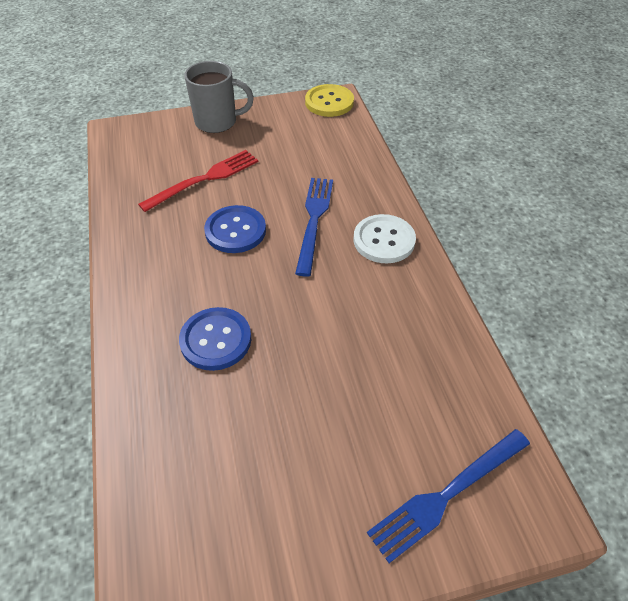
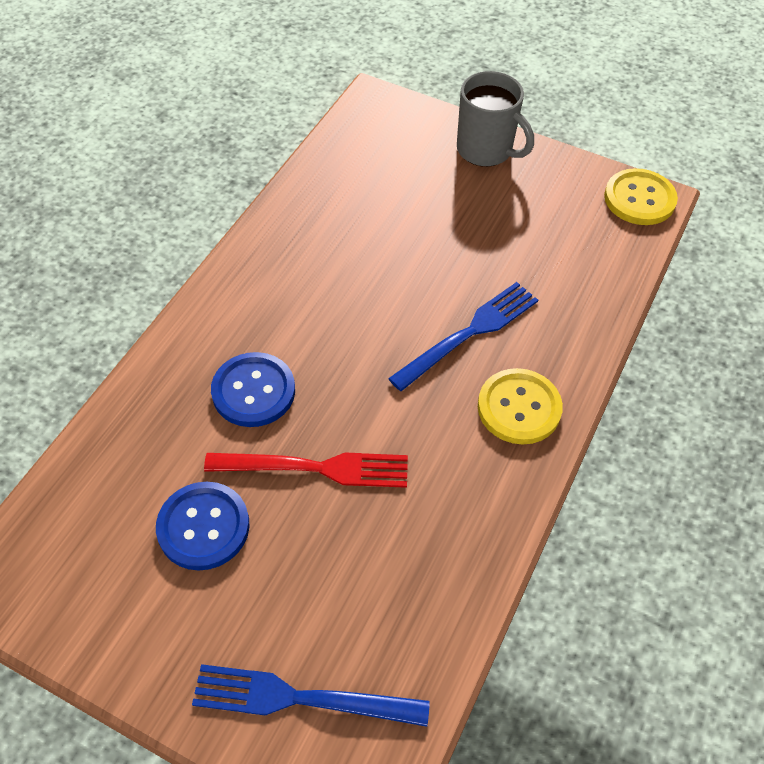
camera: 40 degrees right, 5 degrees up
(204, 179) = (406, 212): red fork -> red fork (316, 468)
(235, 231) = (379, 291): blue button -> blue button (203, 527)
(384, 240) = (519, 408): white button -> yellow button

